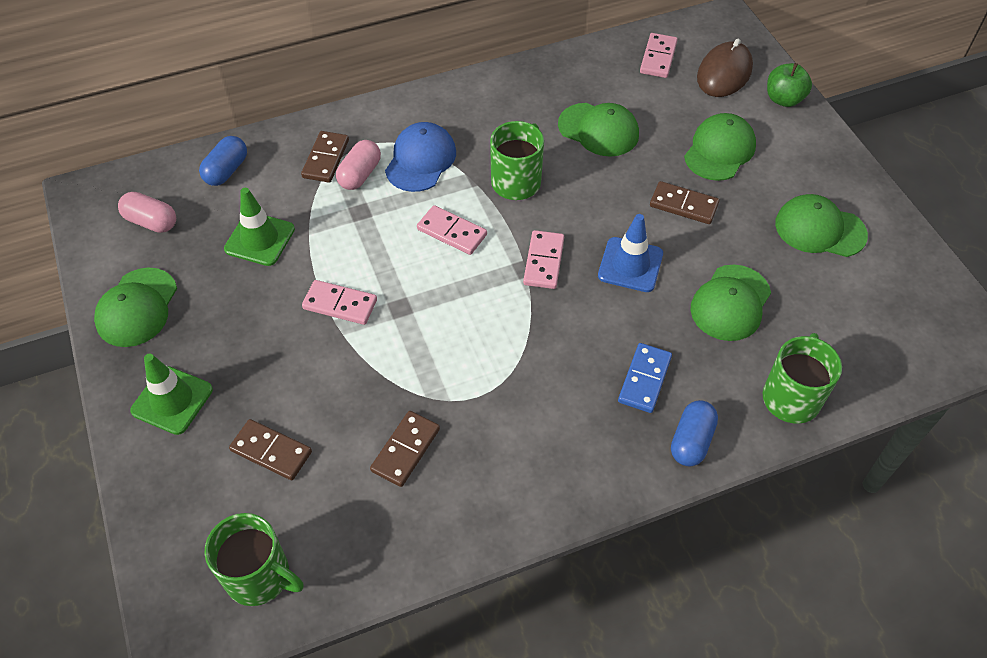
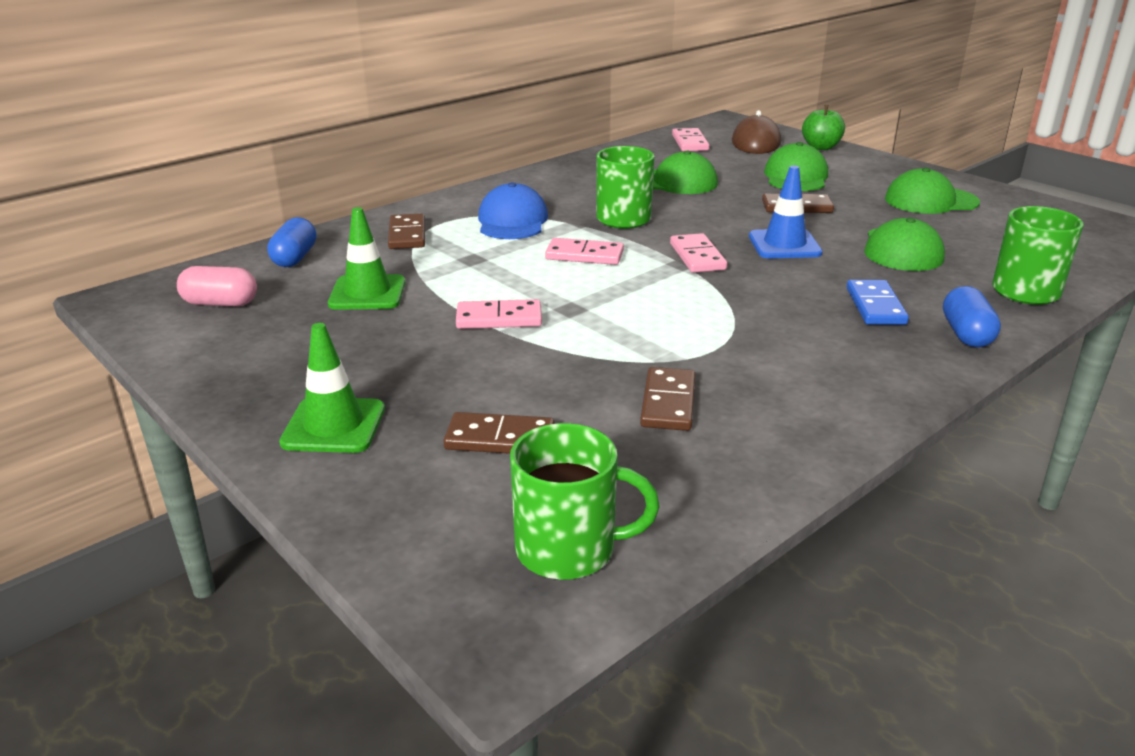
camera: 20 degrees left, 25 degrees down
(137, 307) = (238, 365): green cap -> none
(360, 174) = (453, 238): pink capsule -> none

